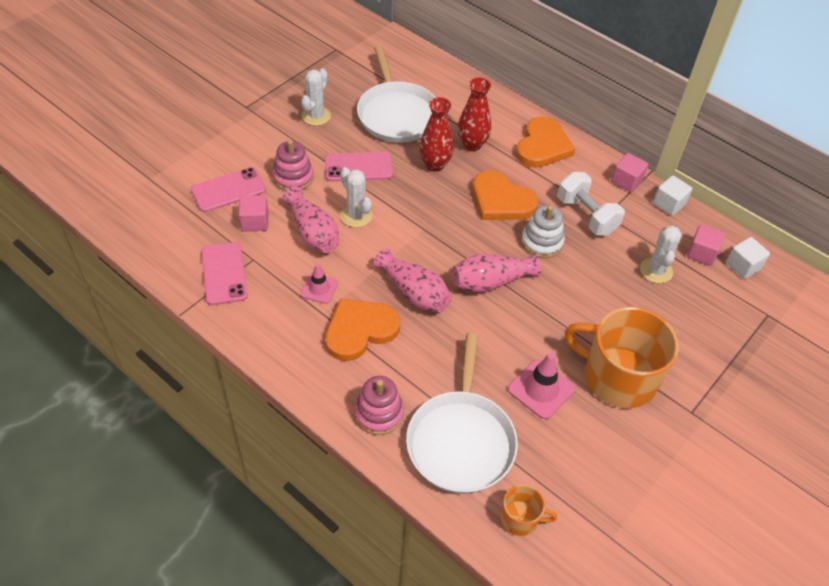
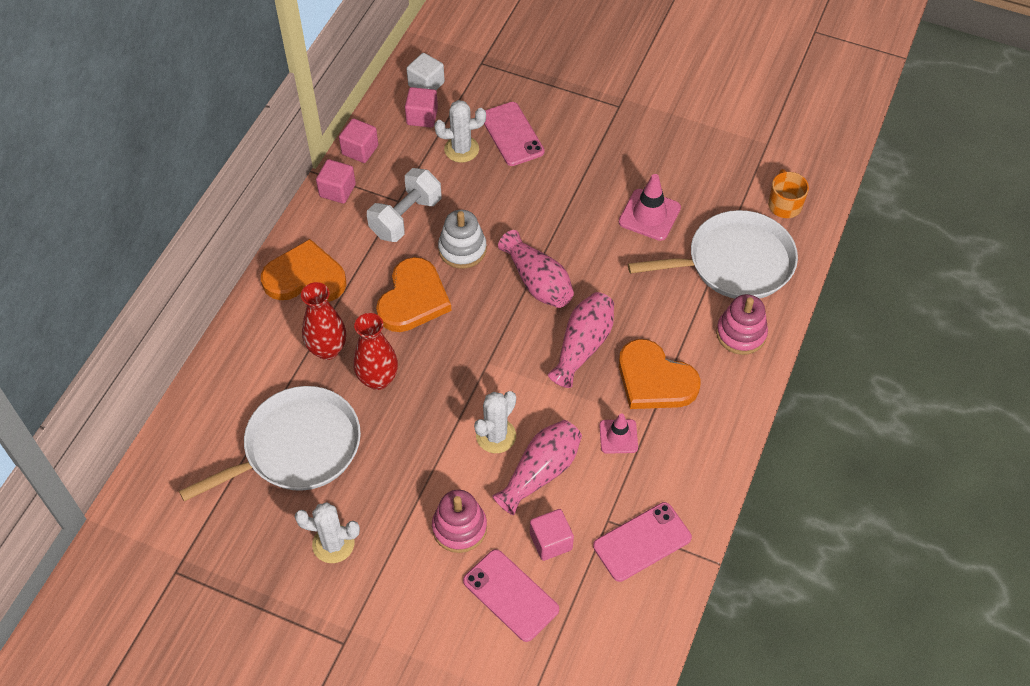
camera: 105 degrees left, 5 degrees up
(358, 167) = (413, 460): pink phone -> pink phone (512, 134)
(617, 377) = (607, 161): orange mug -> none
(669, 204) = (360, 150): white cube -> pink cube

